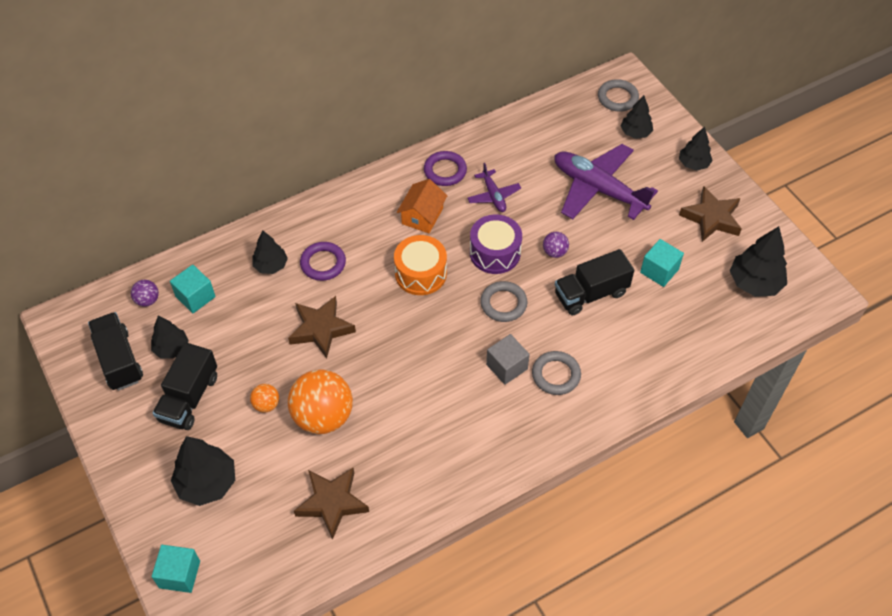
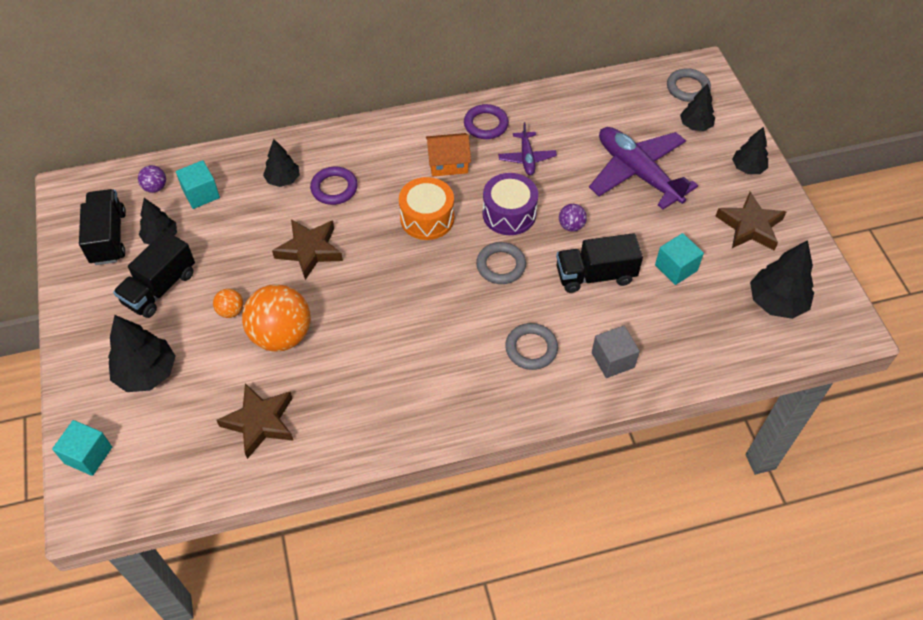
camera: 15 degrees right, 0 degrees up
(422, 216) = (448, 163): orange house -> orange house turned 45 degrees clockwise
(506, 367) = (483, 329): grey cube -> grey cube (613, 360)

